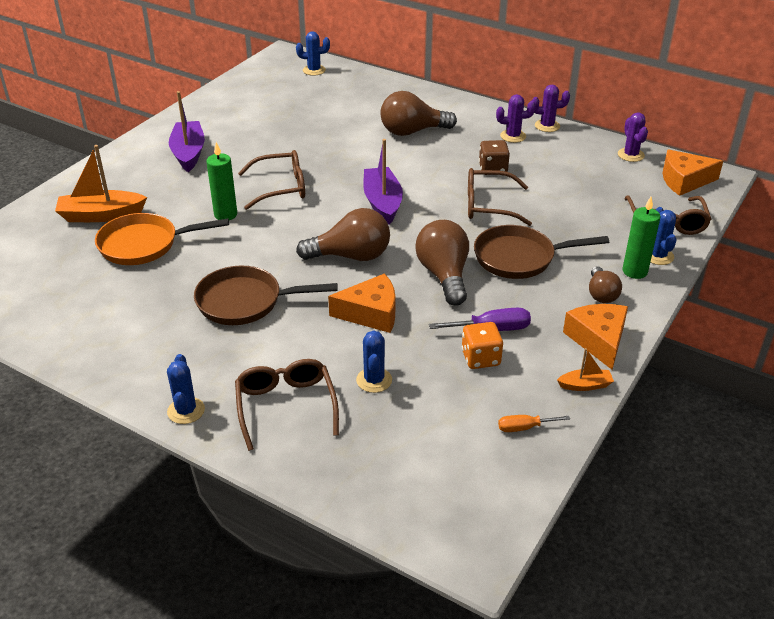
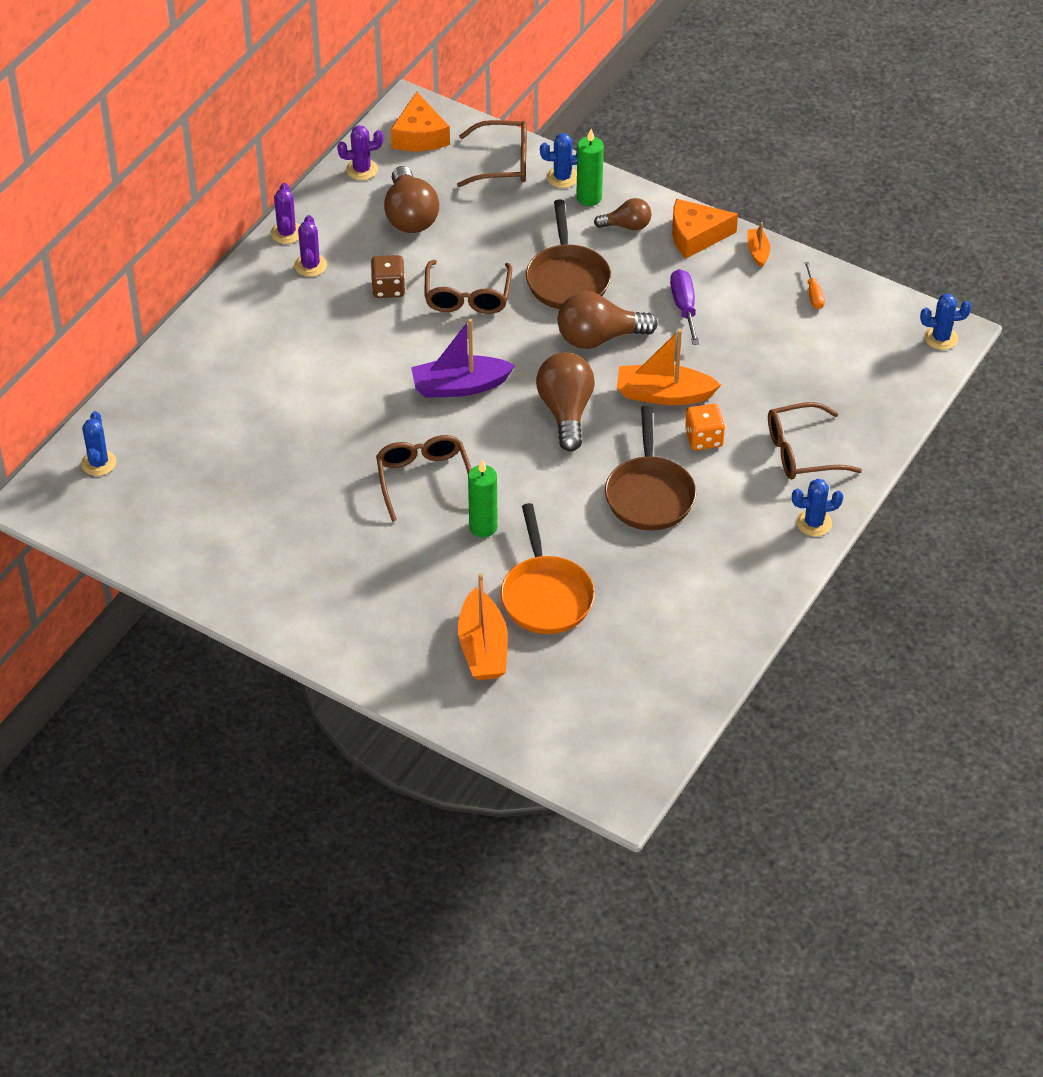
camera: 90 degrees left, 10 degrees up
(188, 153) = (334, 580): purple boat -> none
(371, 313) = (664, 394): orange cheese -> orange boat
(374, 380) = (762, 391): blue cactus -> blue cactus (941, 338)
(412, 131) = (292, 358): brown light bulb -> brown light bulb (410, 216)
(480, 358) = (726, 317): orange dice -> orange dice (704, 438)

